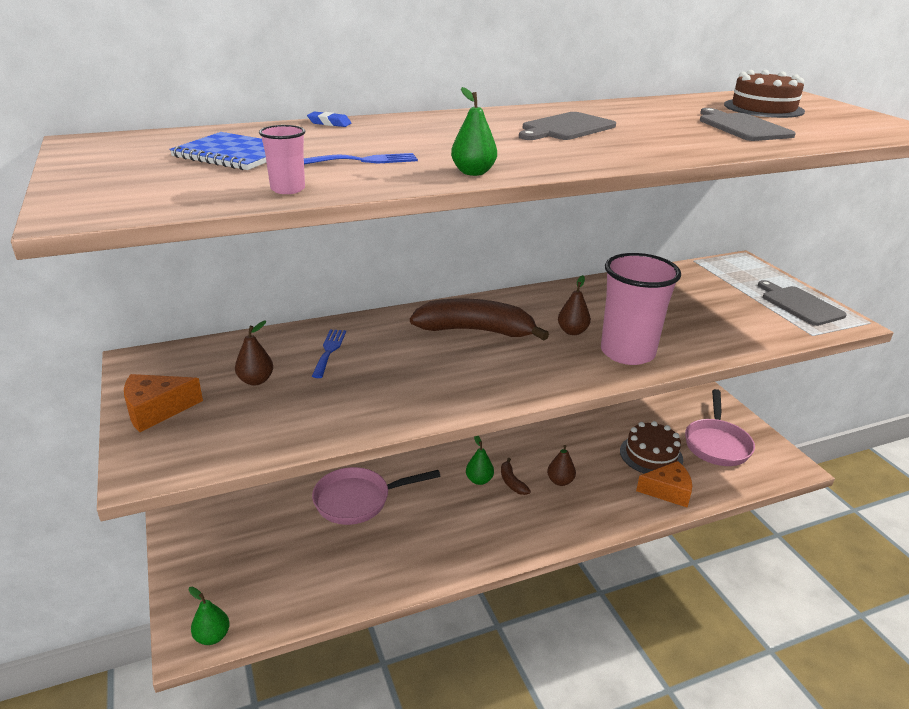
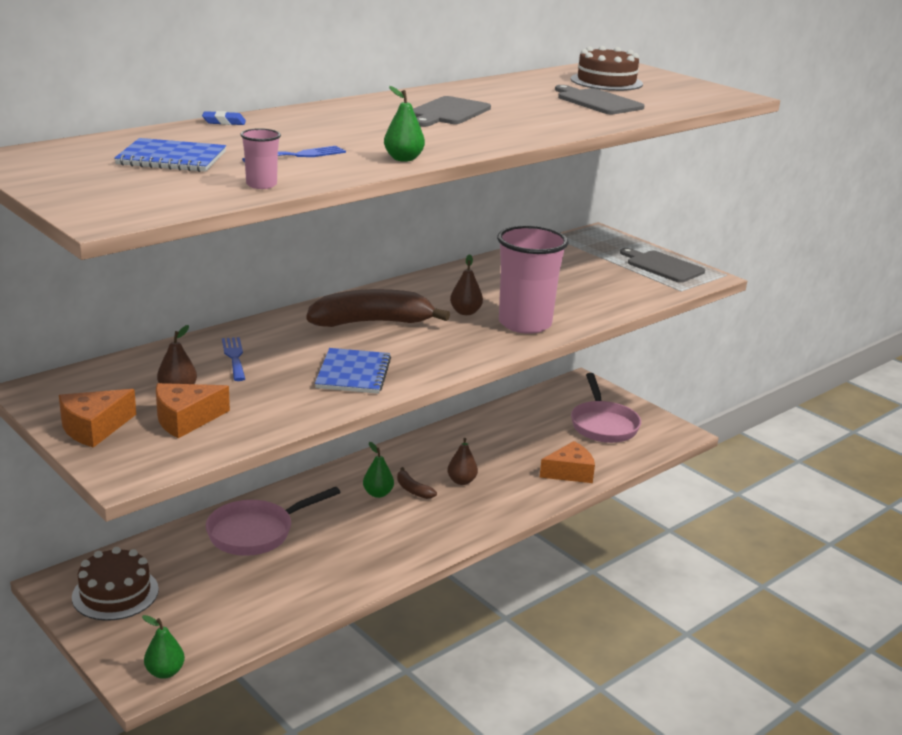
camera: 20 degrees left, 5 degrees down
(241, 414) = (185, 419): none -> orange cheese
(427, 386) = (353, 373): none -> blue notebook
(651, 455) = (543, 444): brown cake -> brown cake (115, 593)

